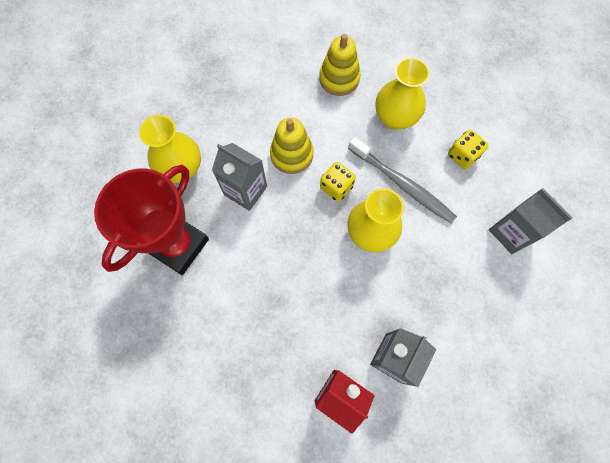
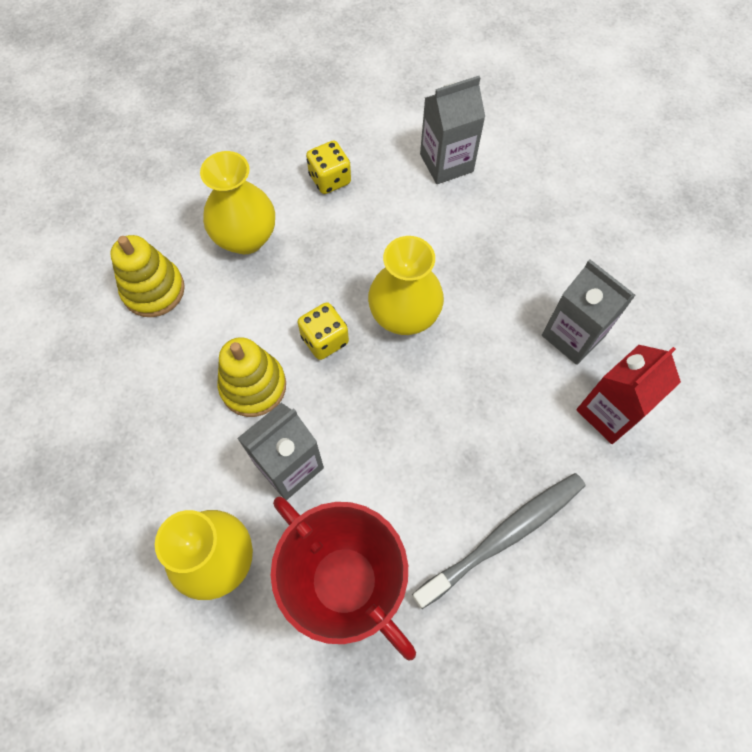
camera: 75 degrees left, 5 degrees down
(402, 184) = (347, 258): grey toothbrush -> grey toothbrush (504, 536)

